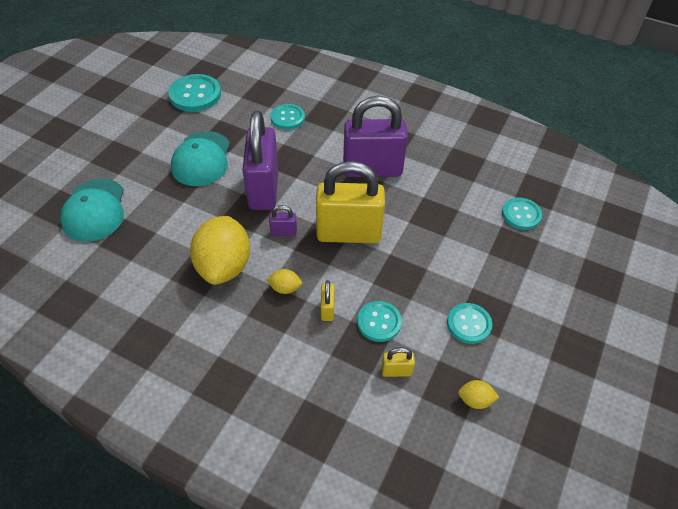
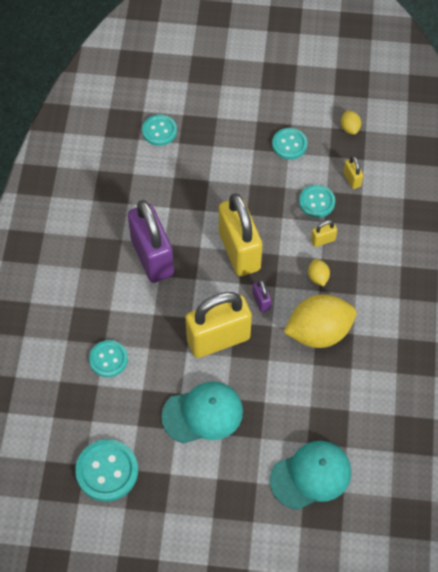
camera: 110 degrees left, 10 degrees up
(263, 189) = (218, 339): purple padlock -> yellow padlock

